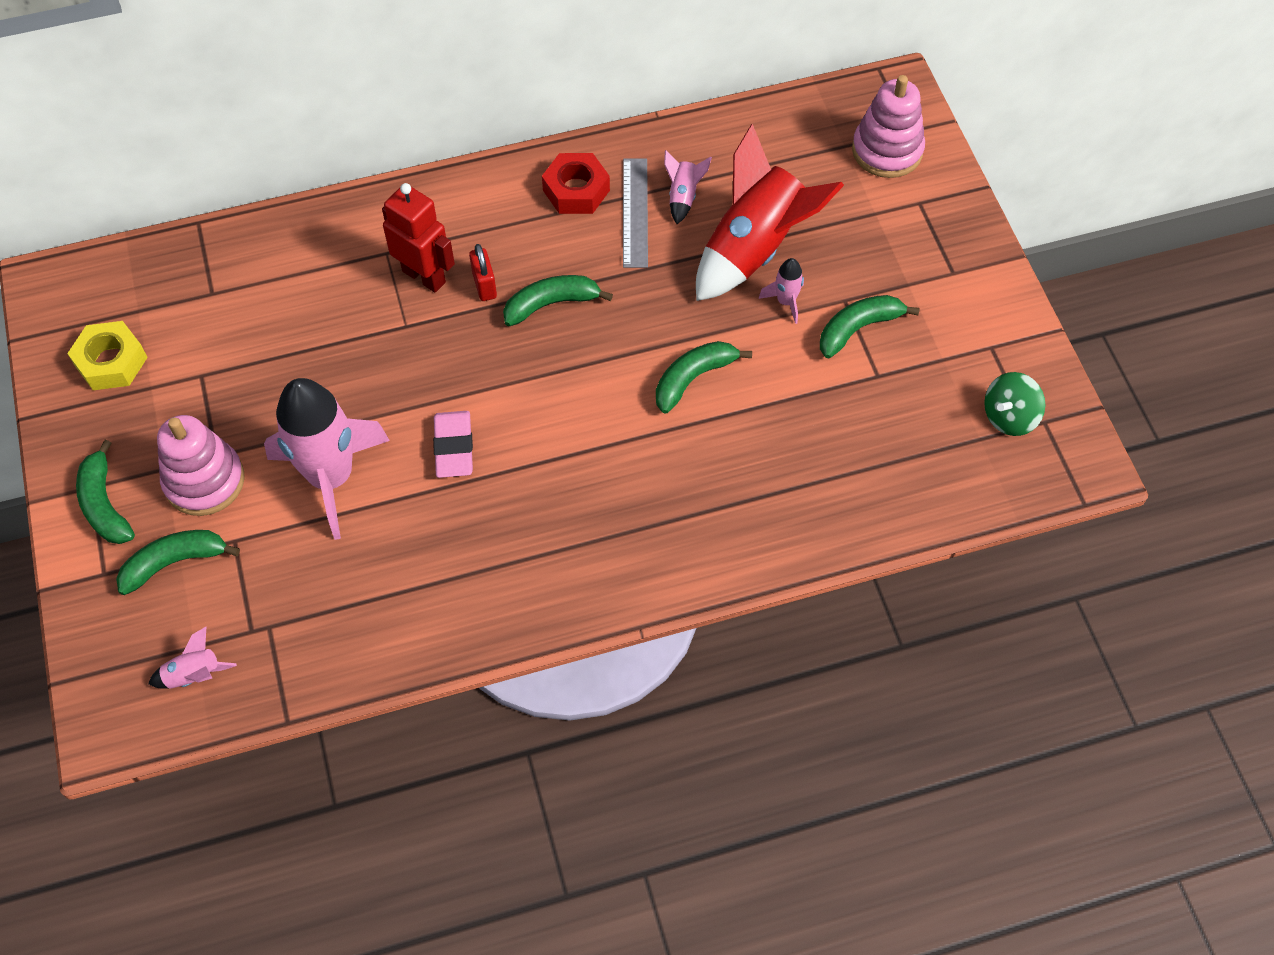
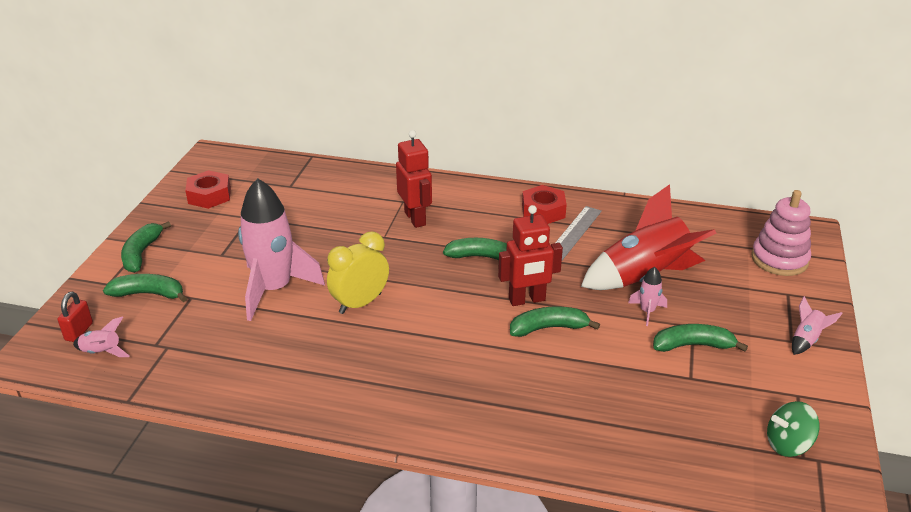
camera: 30 degrees right, 25 degrees down
(111, 362) = (209, 195): yellow nut -> red nut
(204, 481) = (203, 263): pink stacking toy -> none
(454, 447) = (360, 303): pink eraser -> yellow clock
(484, 285) = (448, 234): red padlock -> red padlock (79, 331)
(644, 348) = (527, 300): none -> red robot
(683, 197) = (612, 236): pink rocket -> pink rocket (806, 340)

